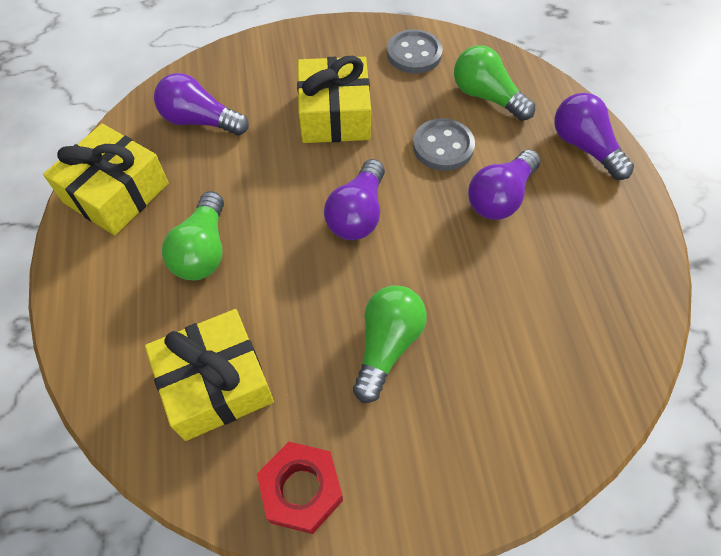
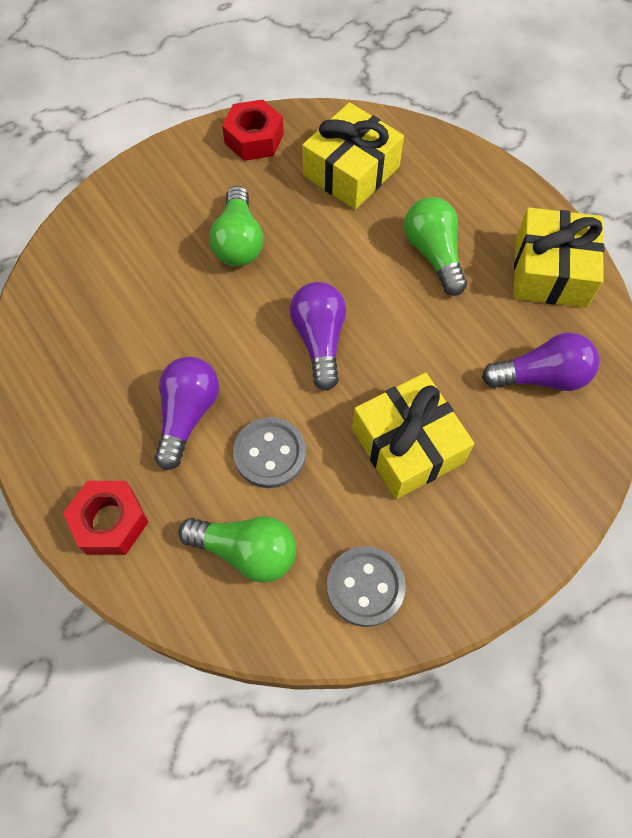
camera: 155 degrees right, 5 degrees up
(584, 147) = (110, 522): purple light bulb -> red nut

